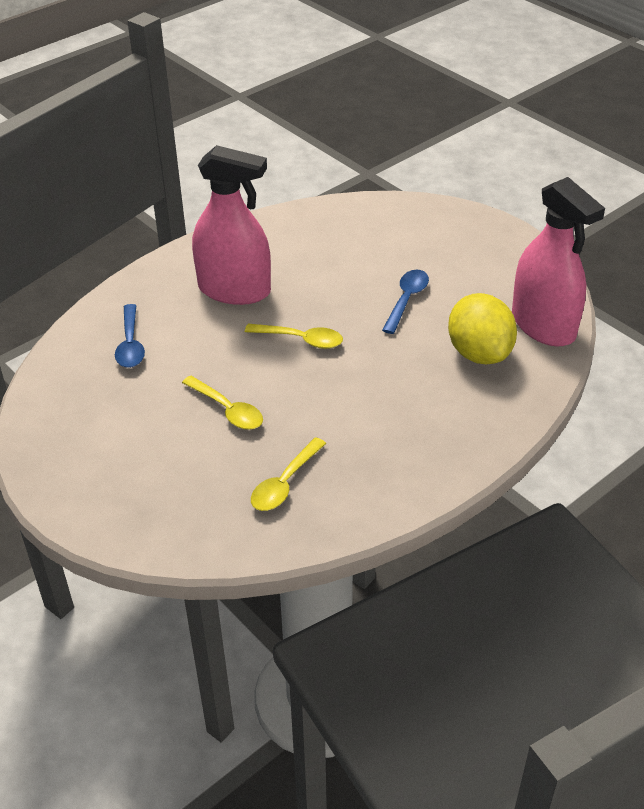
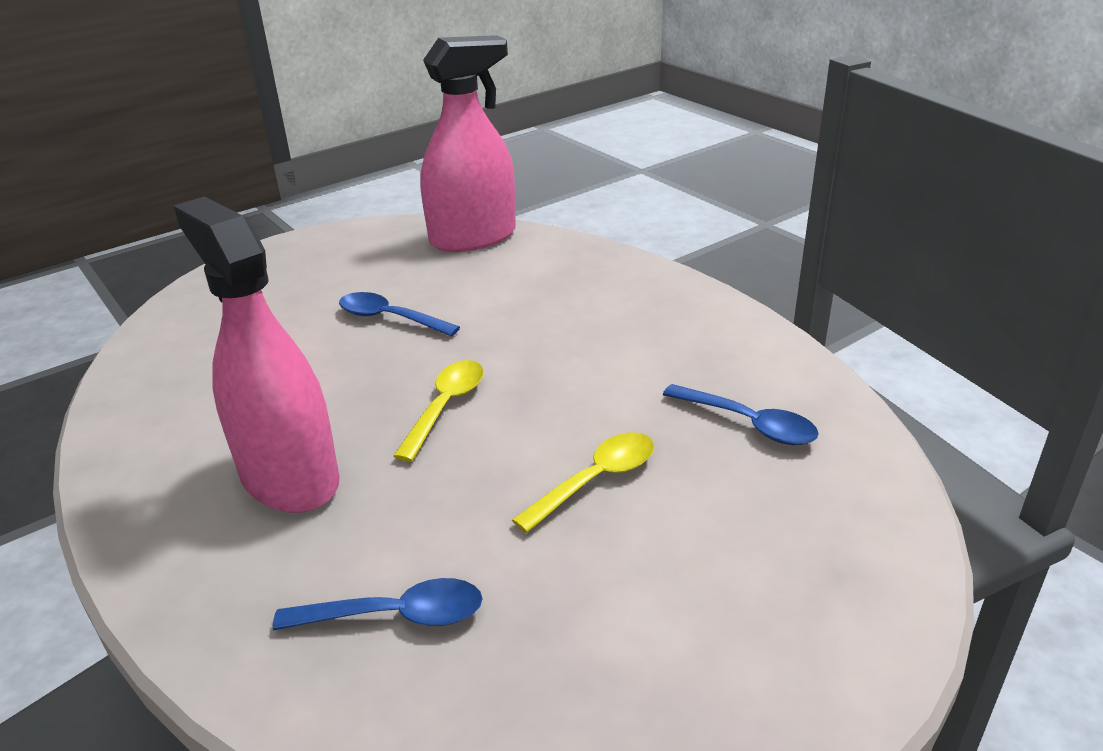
camera: 85 degrees left, 10 degrees down
(234, 290) = (289, 477): pink spray bottle -> pink spray bottle turned 60 degrees counterclockwise
(285, 483) = (748, 424): yellow spoon -> blue spoon
(479, 353) = (510, 276): yellow lemon -> none

